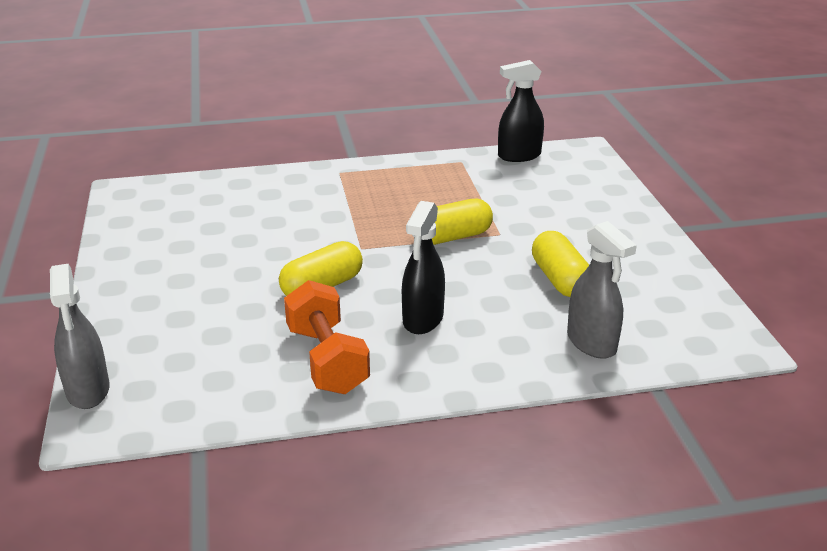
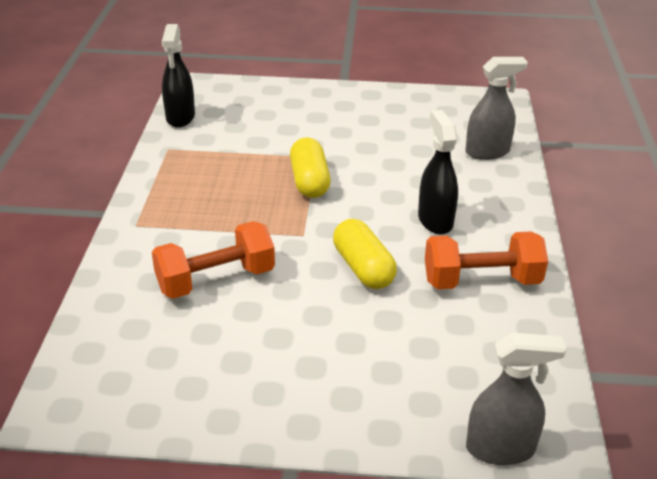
camera: 75 degrees left, 5 degrees up
(279, 219) = (216, 280): none -> orange dumbbell
(423, 319) = (435, 220): black spray bottle -> black spray bottle turned 135 degrees counterclockwise
(559, 279) = (399, 145): yellow capsule -> none

